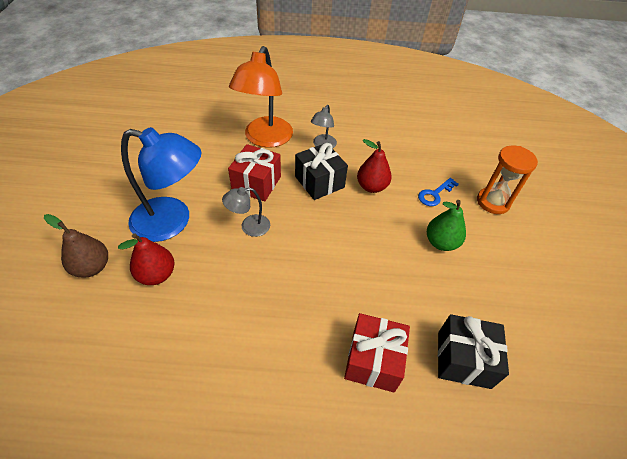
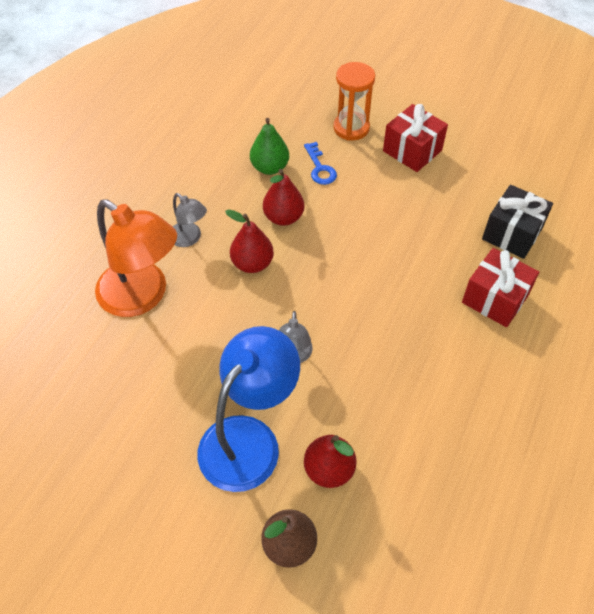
camera: 65 degrees left, 5 degrees up
(256, 183) = (224, 329): red gift -> red gift (412, 150)
(319, 182) = (252, 264): black gift -> red pear
(441, 243) = (385, 192): green pear -> green pear (270, 167)

